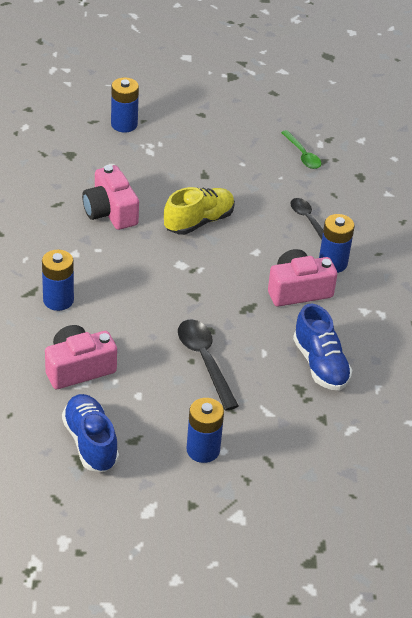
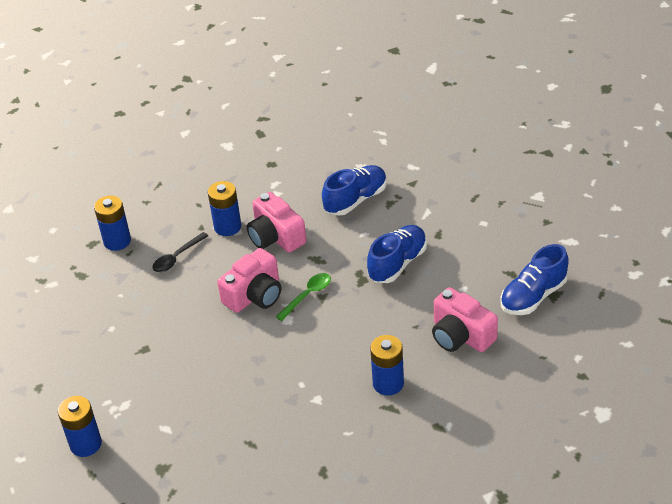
camera: 105 degrees left, 0 degrees up
(110, 212) = (240, 397): pink camera -> pink camera (254, 295)
(199, 221) = (219, 328): yellow shoe -> none
(203, 450) = (491, 233): blue battery -> blue battery (117, 241)
(204, 361) = (397, 263): black spoon -> blue shoe
(302, 155) = (77, 290): green spoon -> green spoon (307, 295)

